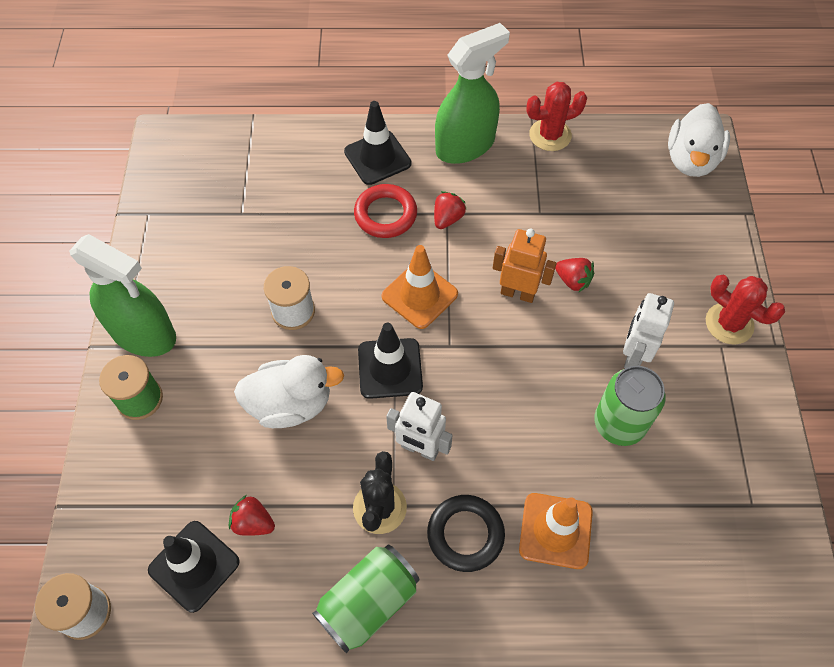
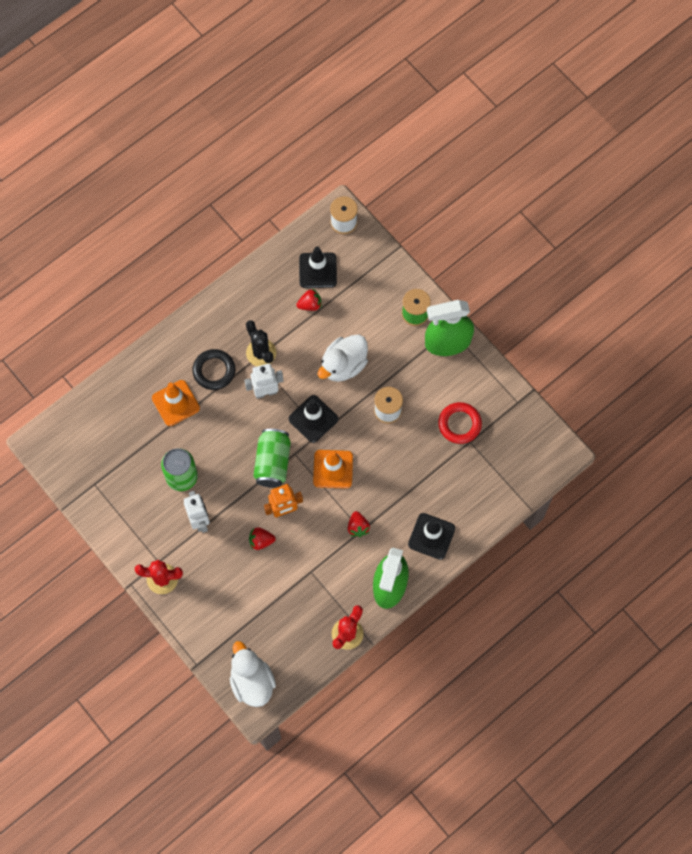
camera: 140 degrees right, 10 degrees up
(368, 602) = (232, 313): green can -> green can (272, 463)
(385, 214) = (393, 503): red ring -> red ring (459, 424)

